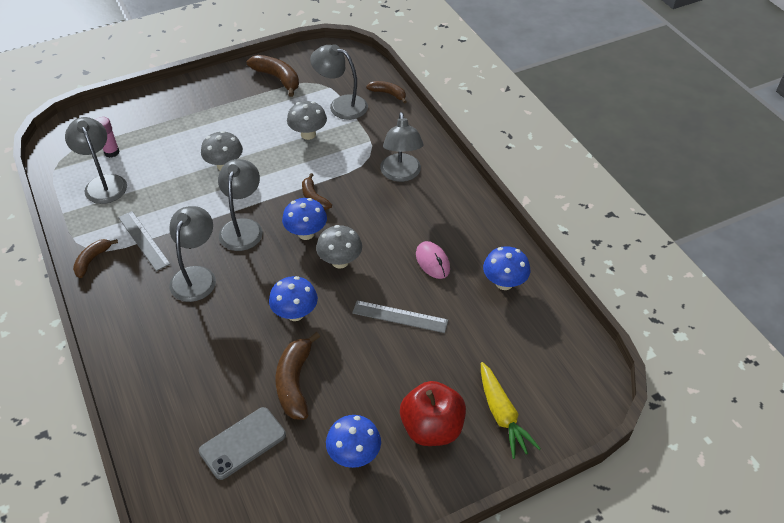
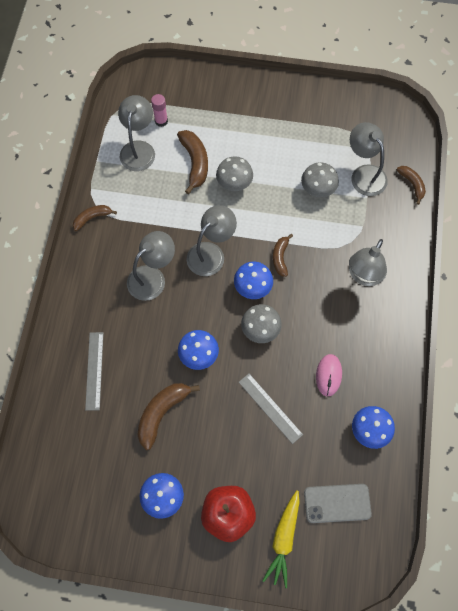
camera: 35 degrees right, 20 degrees up
(144, 240) = (136, 221): grey ruler -> grey ruler (94, 370)
(243, 443) = (99, 437): grey phone -> grey phone (337, 503)
(278, 78) = (332, 115): brown banana -> brown banana (195, 163)

